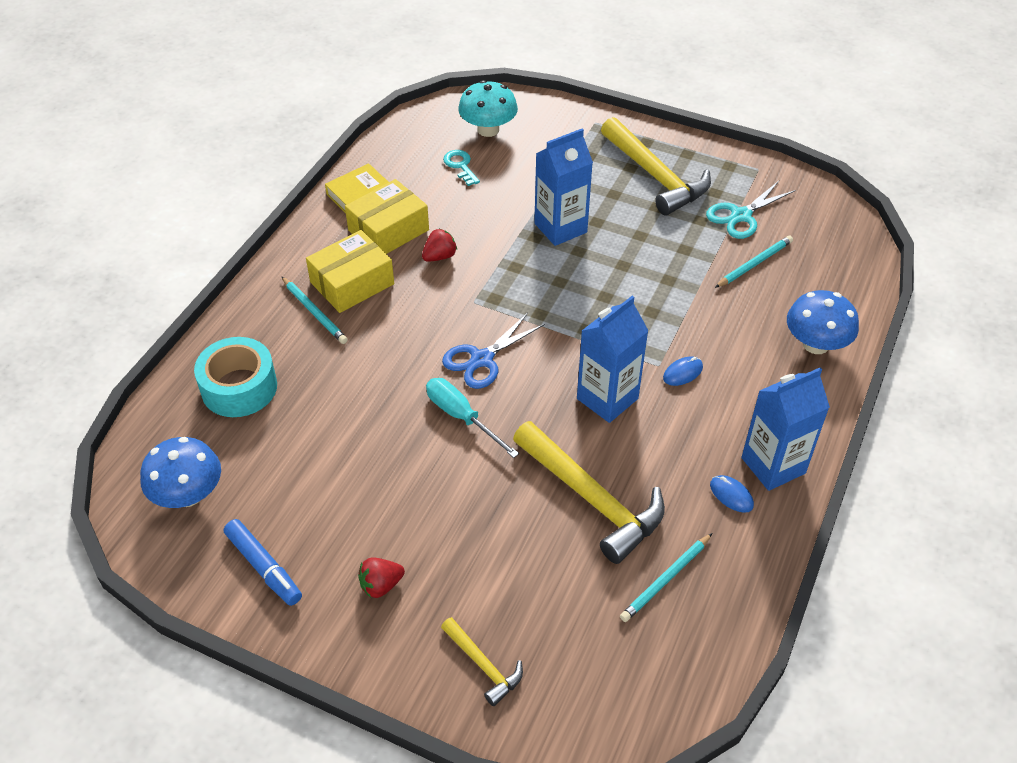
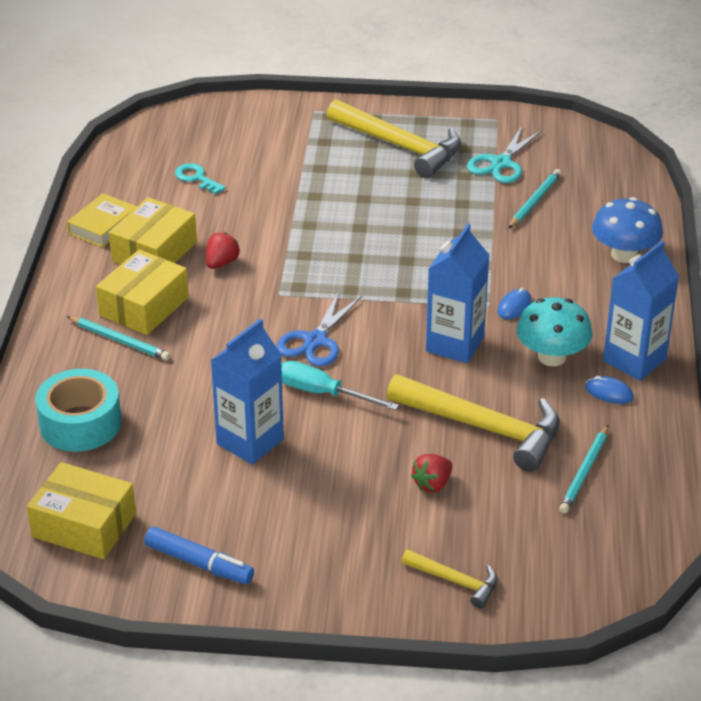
camera: 20 degrees left, 10 degrees down
(188, 494) = (84, 525): blue mushroom -> yellow box
(381, 585) = (323, 547): red strawberry -> red strawberry (432, 484)
(488, 129) = (206, 139): turquoise mushroom -> turquoise mushroom (552, 357)
(560, 228) = (330, 211): blue carton -> blue carton (250, 441)

